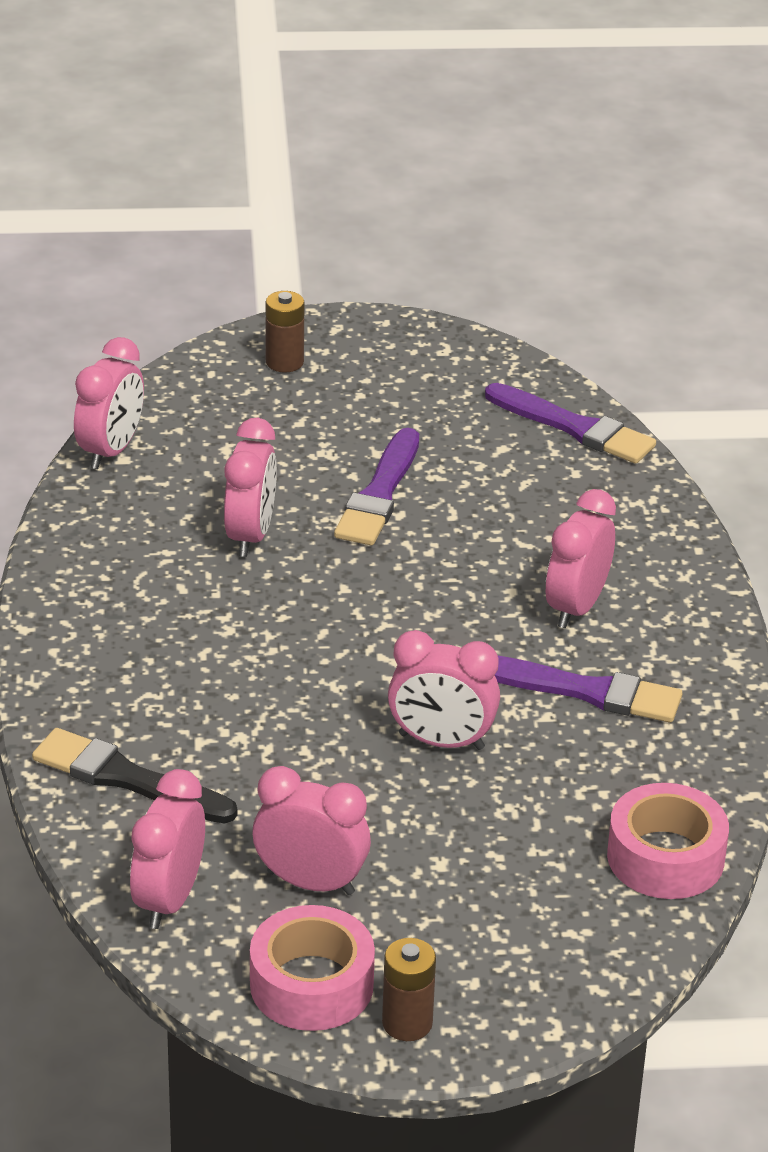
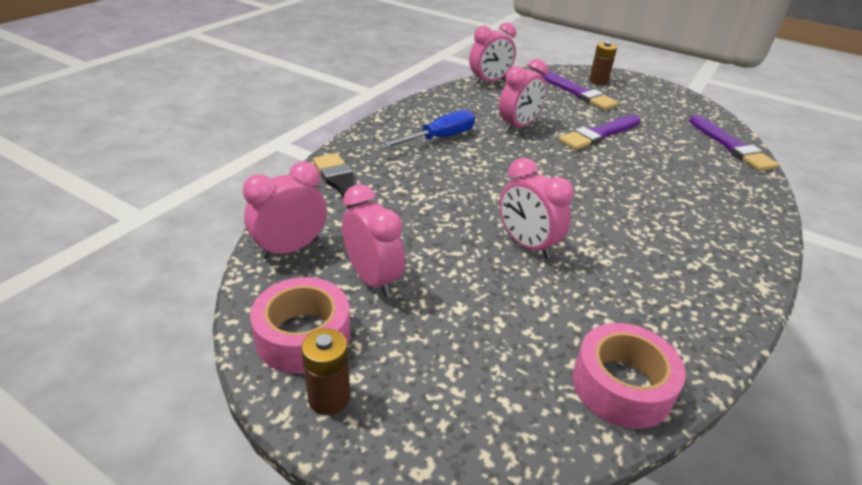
camera: 35 degrees right, 0 degrees up
(159, 621) = (439, 138): none -> blue screwdriver
(576, 607) = (670, 217): pink clock -> none
(585, 691) = (642, 259): purple brush -> purple brush (578, 93)

